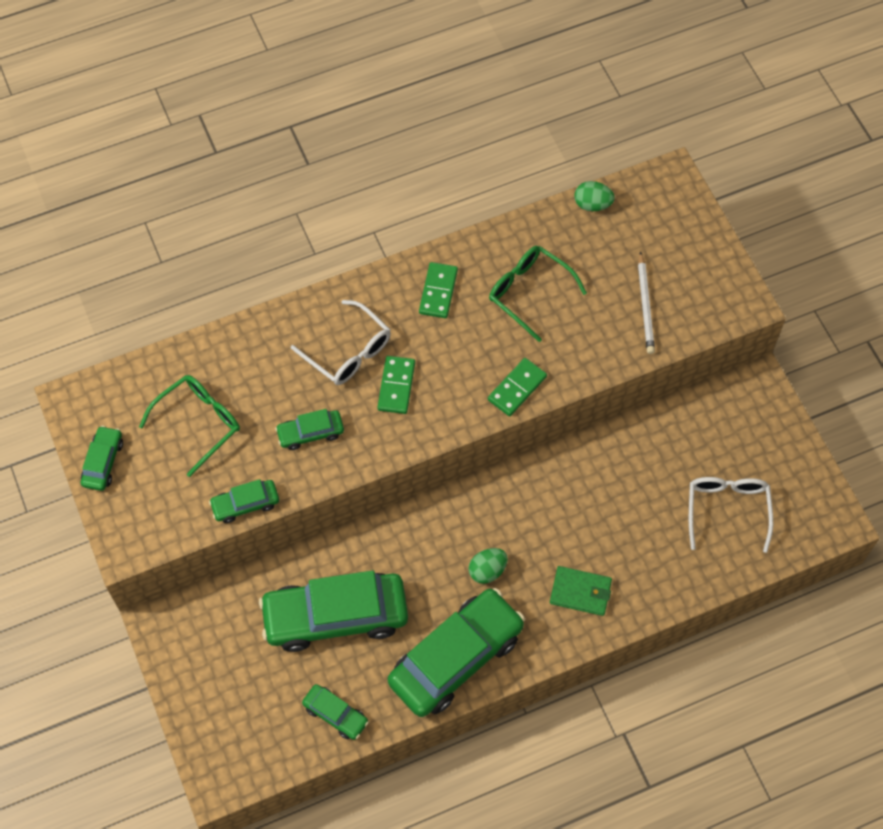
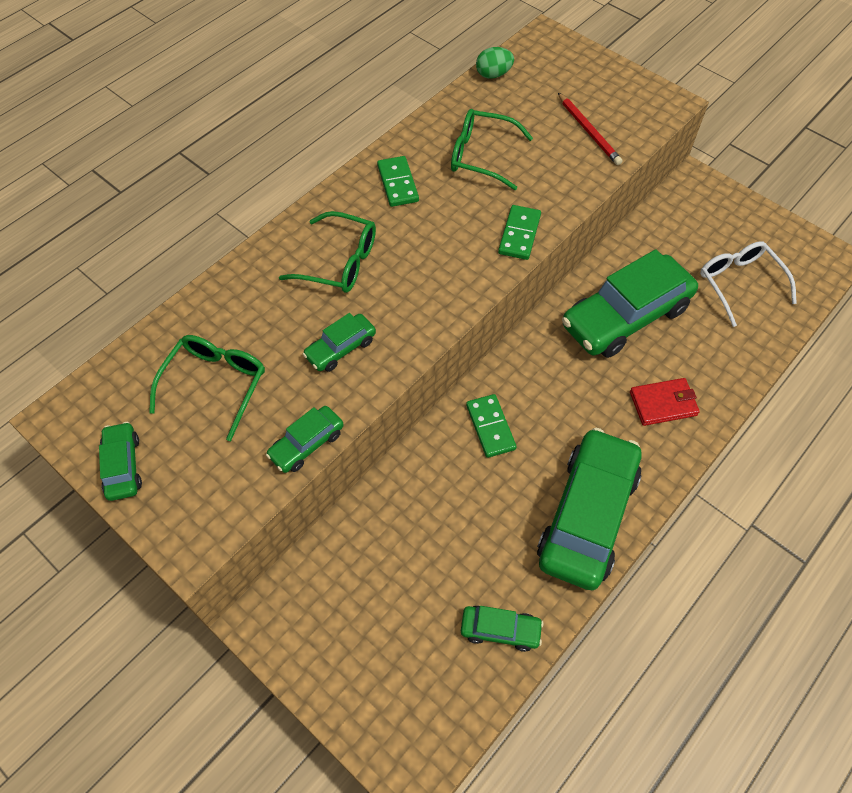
camera: 25 degrees left, 5 degrees down
(335, 616) = (445, 528): green car -> green car (625, 316)
(349, 352) = (340, 262): white glasses -> green glasses
(396, 386) = (403, 274): green domino -> green domino (490, 427)
(487, 570) = (567, 421): green egg -> none
(580, 592) = (663, 404): green wallet -> red wallet
(645, 305) = (589, 131): white pencil -> red pencil

